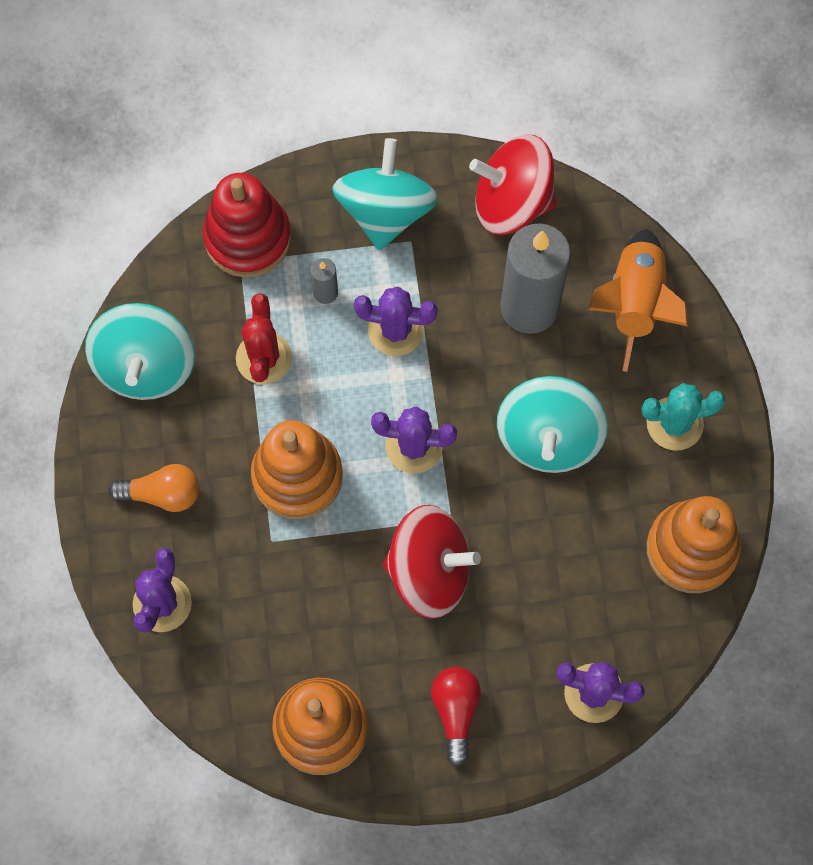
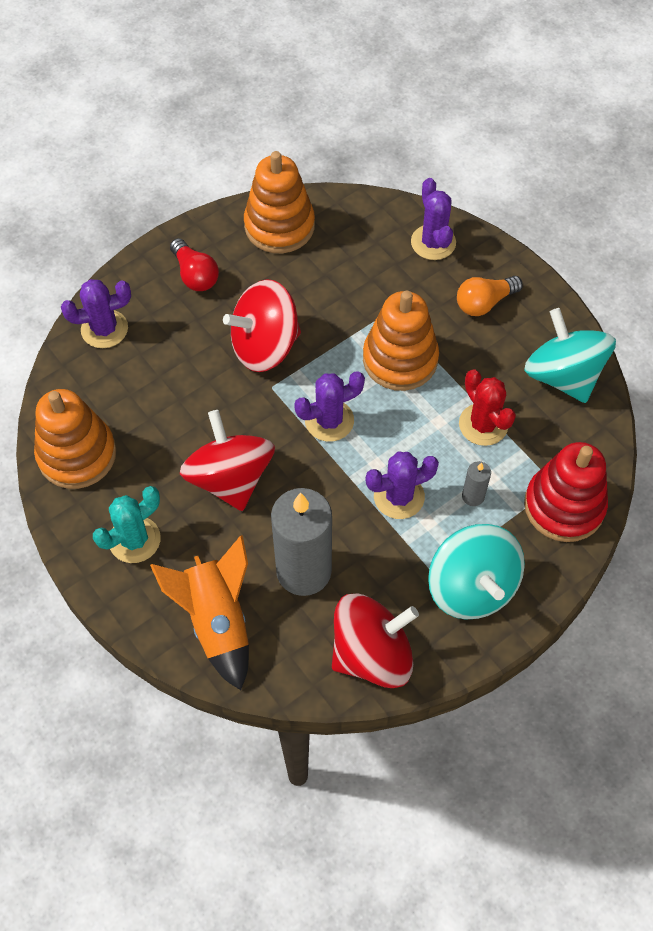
camera: 150 degrees right, 10 degrees down
(548, 438) = (230, 478): turquoise spinning top -> red spinning top

